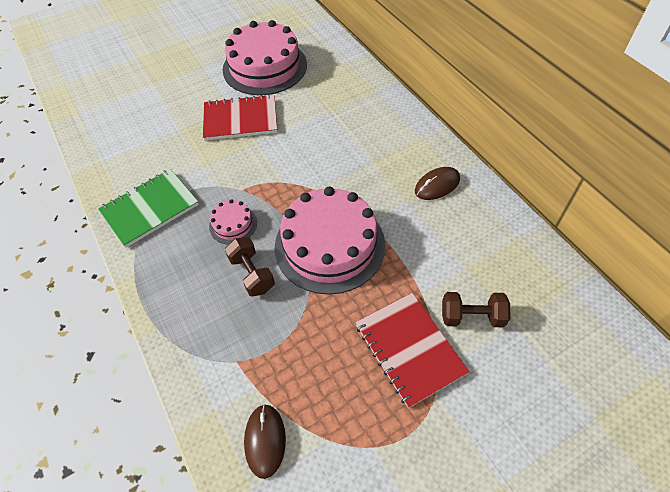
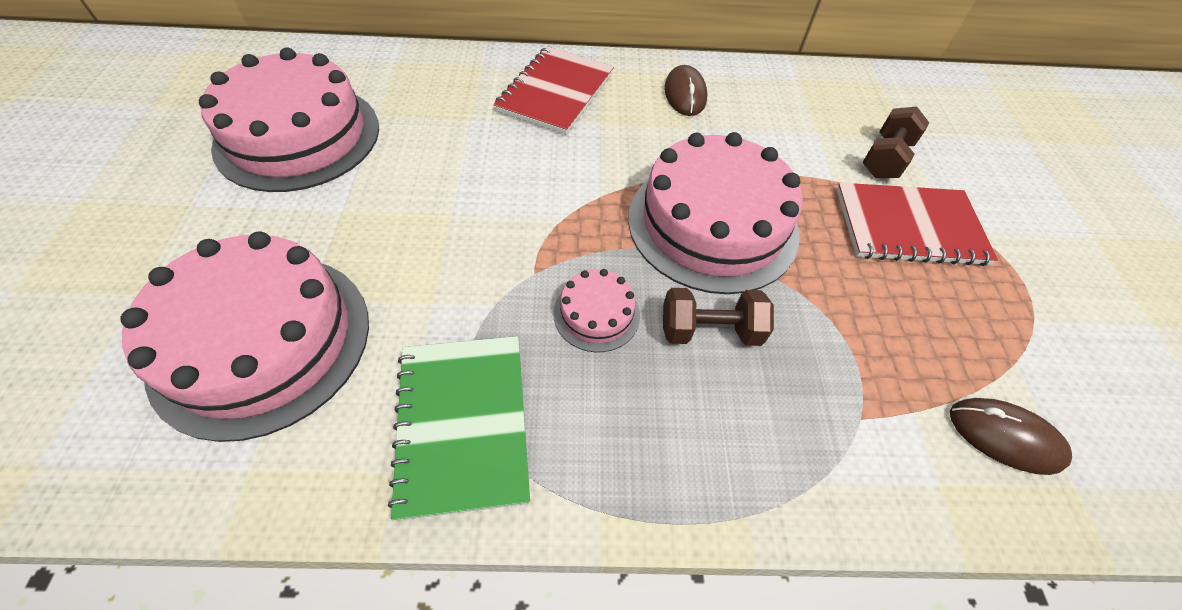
camera: 65 degrees left, 0 degrees up
(152, 130) = (262, 341): none -> pink cake
(240, 119) = (380, 211): red notebook -> red notebook (555, 92)

